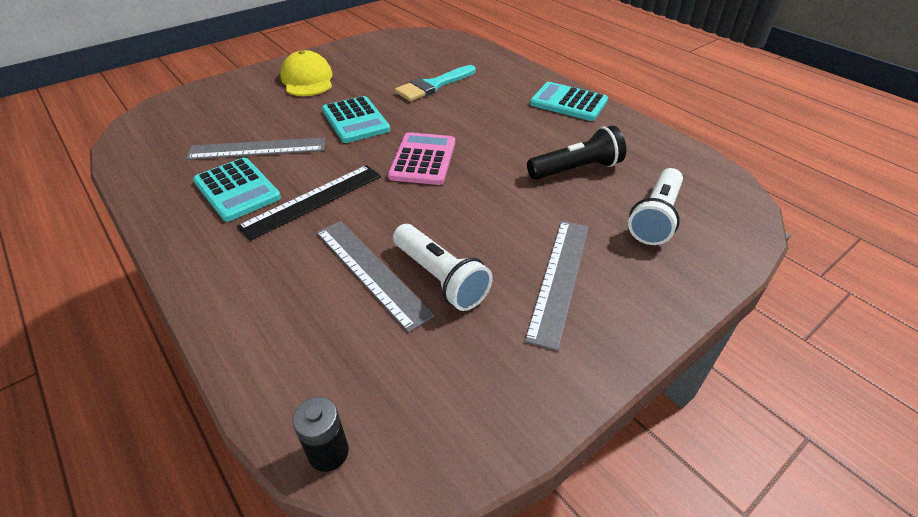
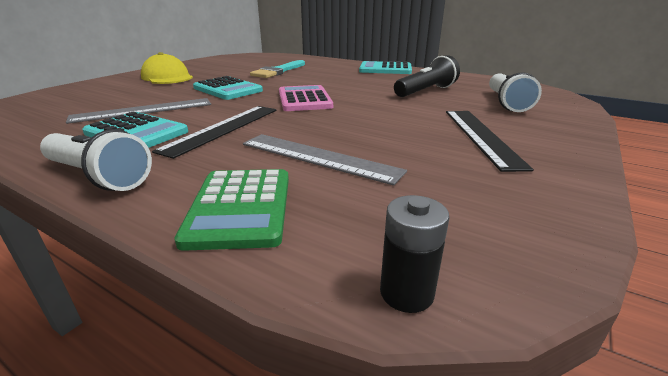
camera: 20 degrees left, 15 degrees down
(269, 324) = (240, 208): none -> green calculator
(440, 278) = (386, 151): white flashlight -> white flashlight (99, 176)
(559, 278) = (481, 136): grey ruler -> black ruler

